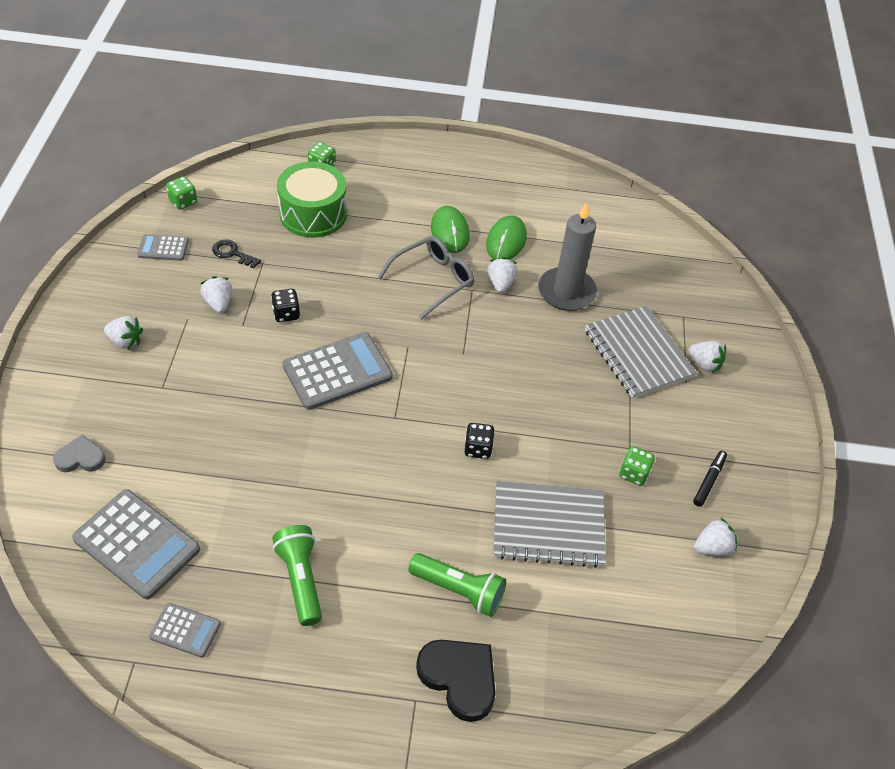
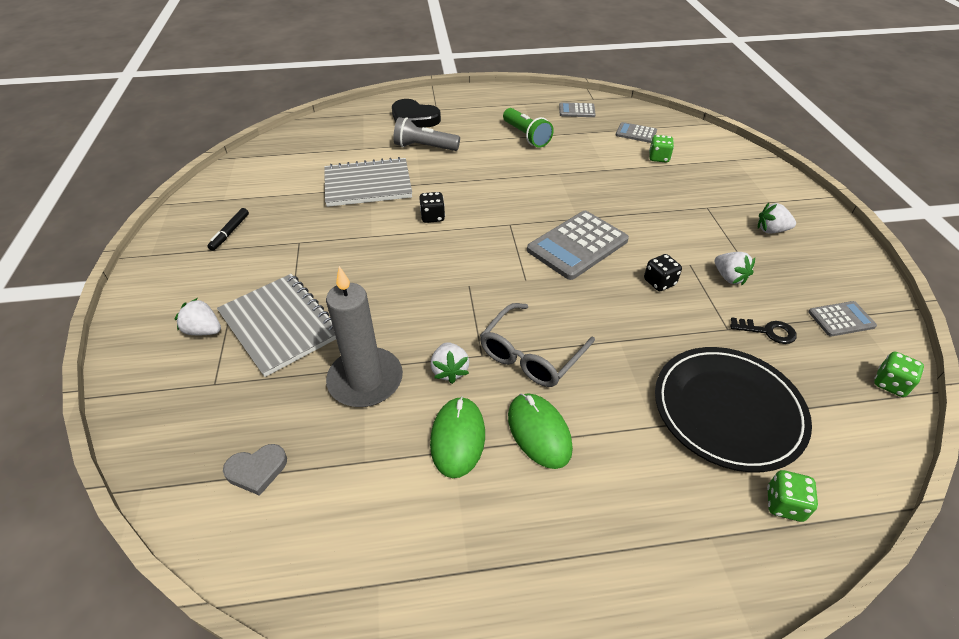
camera: 170 degrees right, 5 degrees down
(80, 458) = (715, 161): grey heart -> grey heart (257, 470)
(137, 544) = (636, 133): grey calculator -> grey calculator, size x0.52
(313, 214) = (728, 410): green drum -> black plate
(459, 590) = (424, 147): green flashlight -> grey flashlight
(634, 473) = (297, 225): green dice -> green dice (658, 158)
(712, 547) = (239, 194): white strawberry -> none

